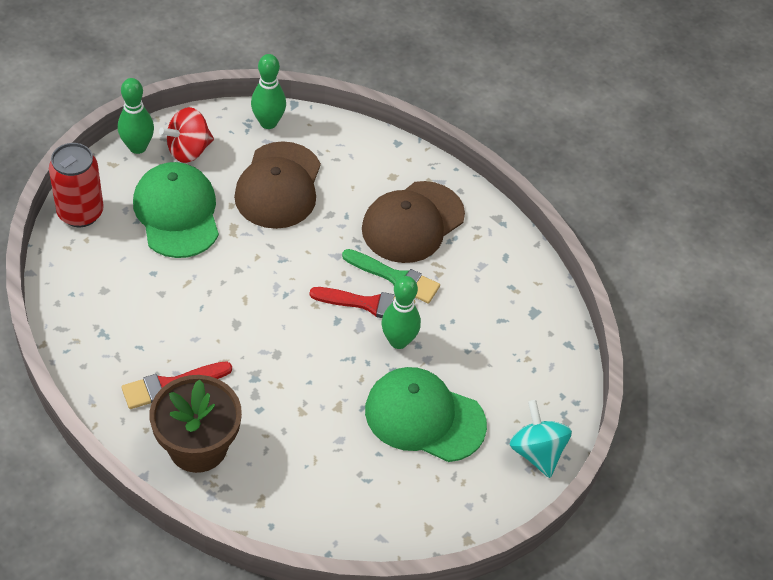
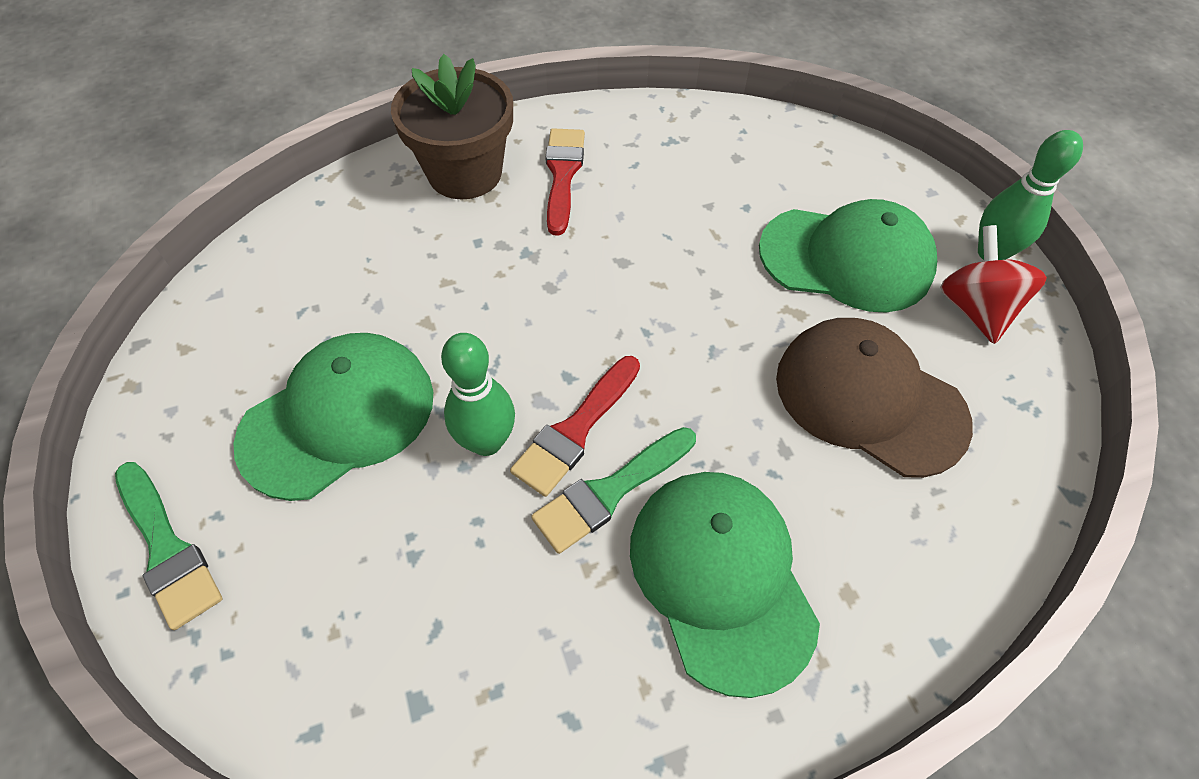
camera: 120 degrees right, 5 degrees up
(80, 213) = (874, 167): red can -> none
(268, 123) = (1026, 436): green bowling pin -> none
(412, 222) = (721, 577): brown cap -> green cap
(537, 452) = (167, 548): turquoise spinning top -> green brush

